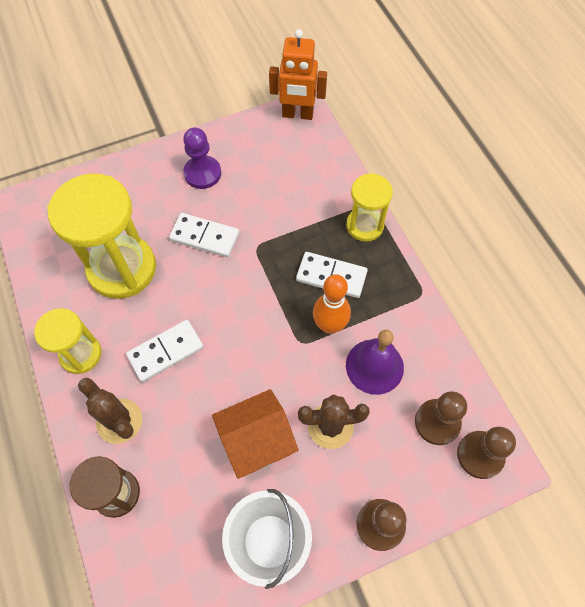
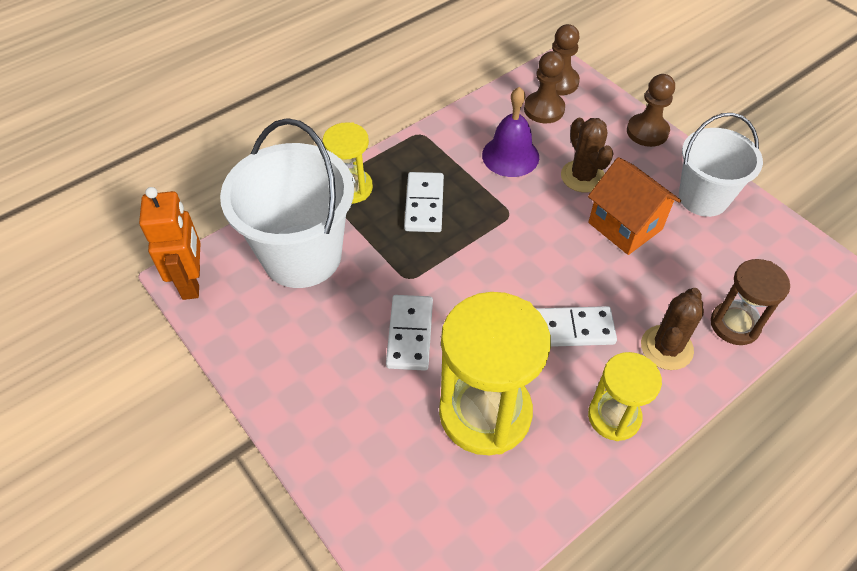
camera: 105 degrees left, 10 degrees down
(165, 351) = (571, 329): white domino -> white domino turned 45 degrees counterclockwise
(202, 173) = (311, 365): purple pawn -> none
(301, 181) = (302, 256): none -> white bucket
(329, 325) = (481, 195): orange bowling pin -> none

